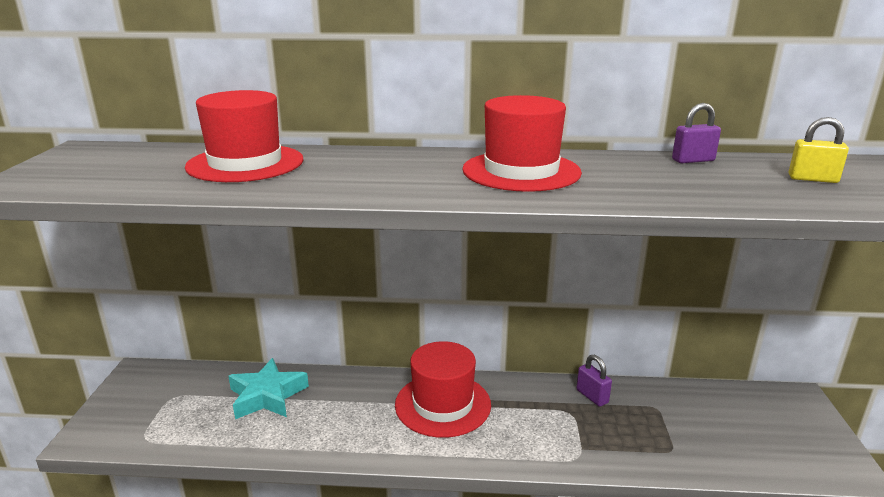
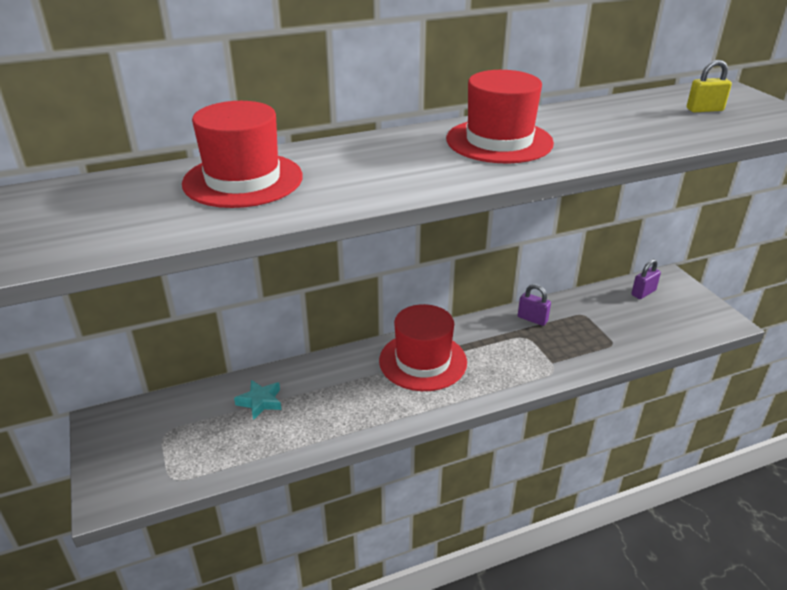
camera: 25 degrees left, 10 degrees up
(267, 396) = (260, 402): turquoise star -> turquoise star, size x0.60
(693, 160) = (611, 106): purple padlock -> purple padlock (643, 293)

